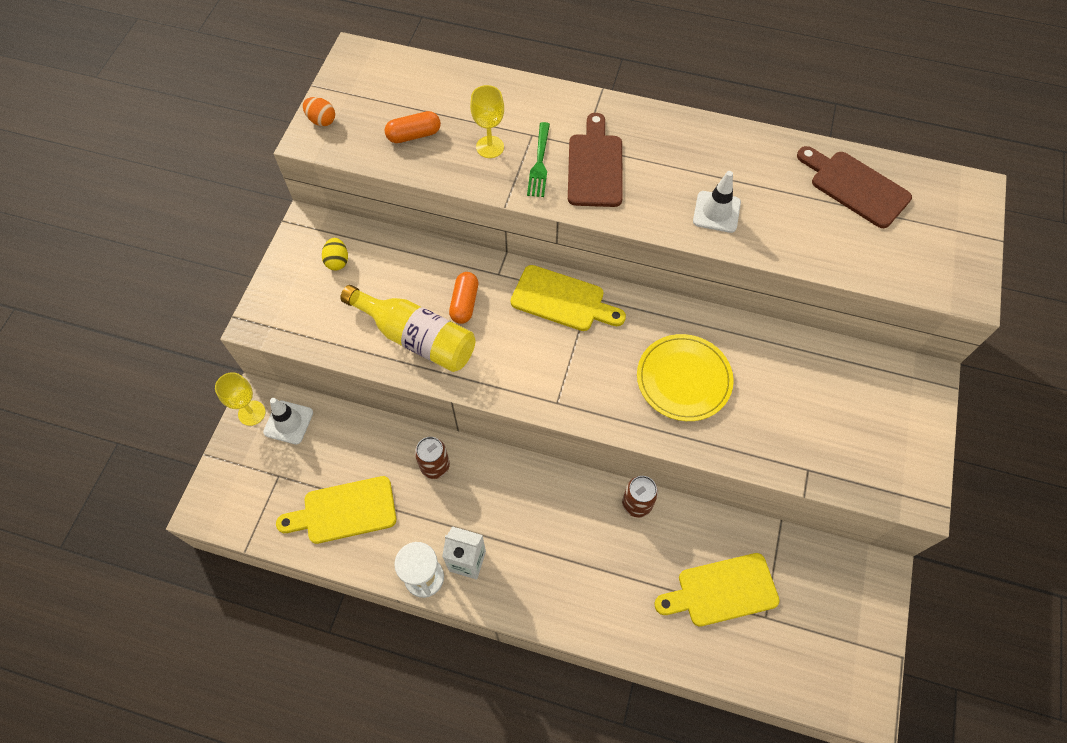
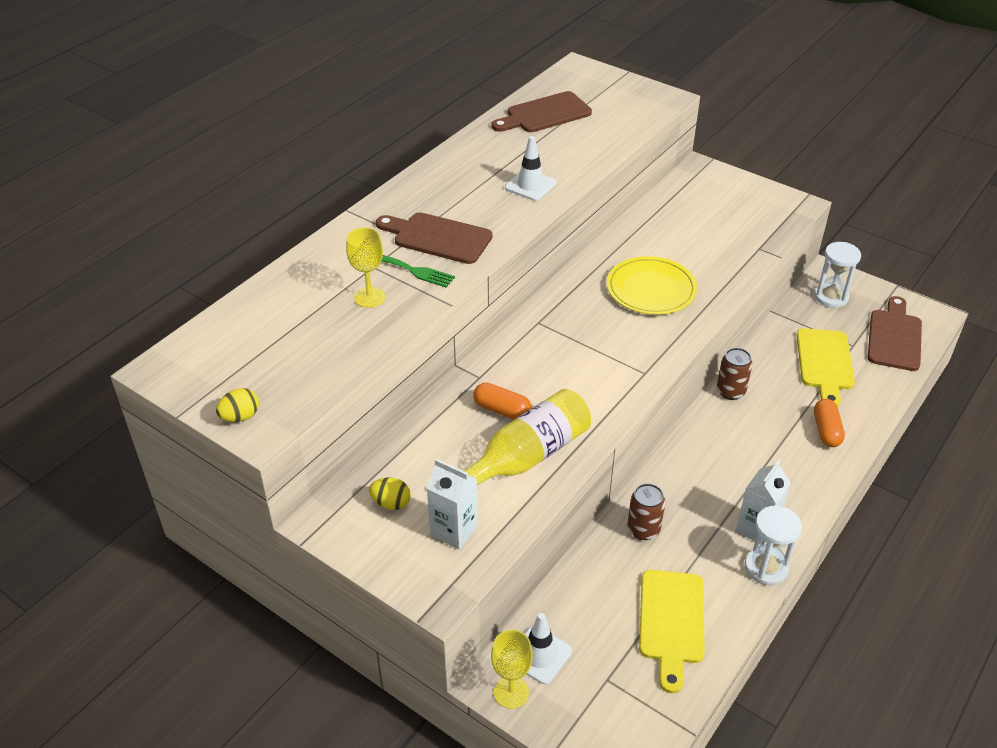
camera: 70 degrees left, 20 degrees down
(322, 120) = (240, 417): orange egg -> yellow egg
(322, 311) = (454, 531): none -> white carton
(414, 135) = (315, 347): orange capsule -> orange capsule (826, 430)
(562, 300) = (533, 340): yellow cutting board -> none
(802, 663) = (894, 337): none -> brown cutting board
(838, 581) = (830, 297): none -> white hourglass

